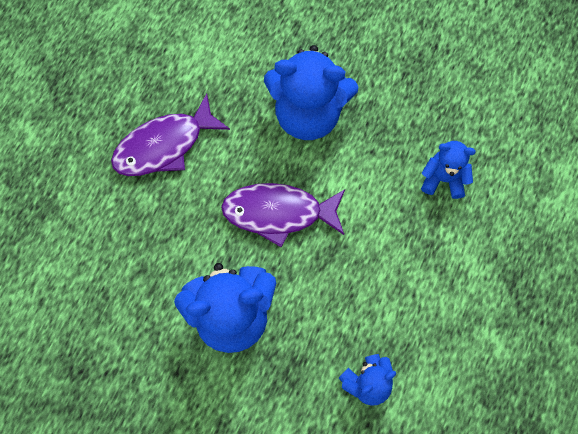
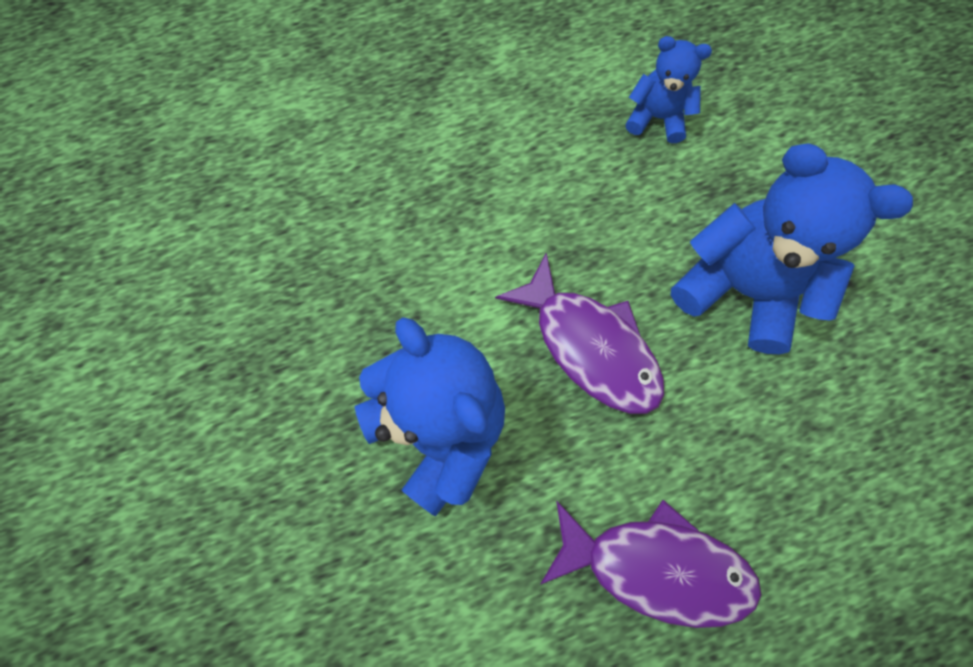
camera: 135 degrees left, 0 degrees up
(443, 179) = (379, 220): blue teddy bear -> none

